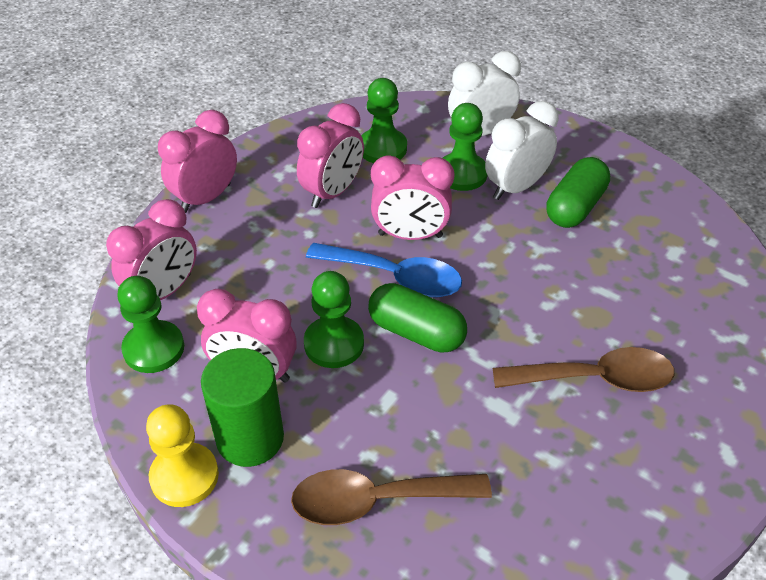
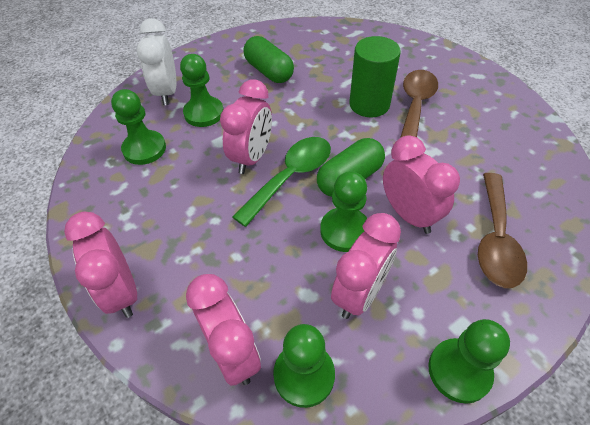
camera: 70 degrees left, 5 degrees up
(184, 476) = (459, 371): yellow pawn -> green pawn
(250, 438) = (427, 310): green cylinder -> green cylinder (369, 104)
(332, 192) = (176, 193): pink clock -> pink clock (408, 215)
(395, 277) = (291, 177): blue spoon -> green spoon
(516, 187) = (235, 91): white clock -> none

